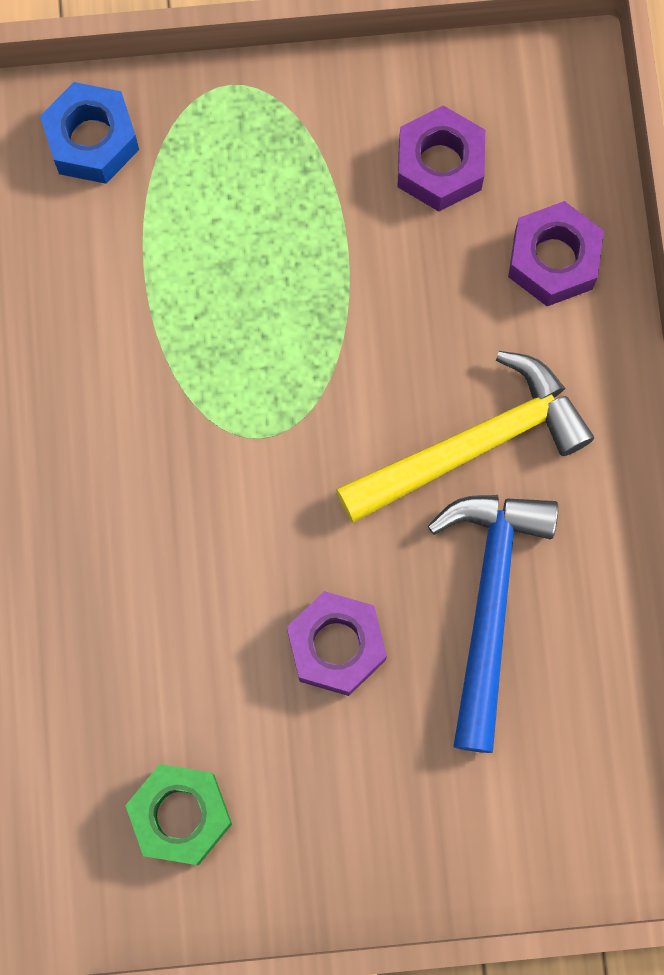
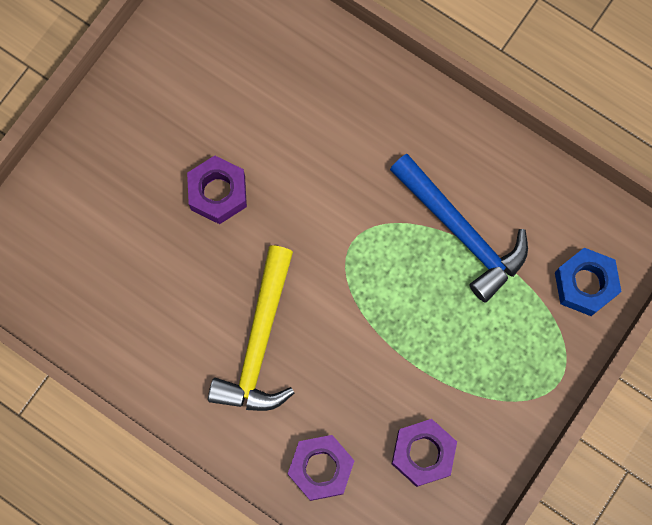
camera: 130 degrees right, 0 degrees up
(181, 815) = (202, 60): green nut -> none
(489, 604) = (174, 282): blue hammer -> blue hammer (461, 231)

